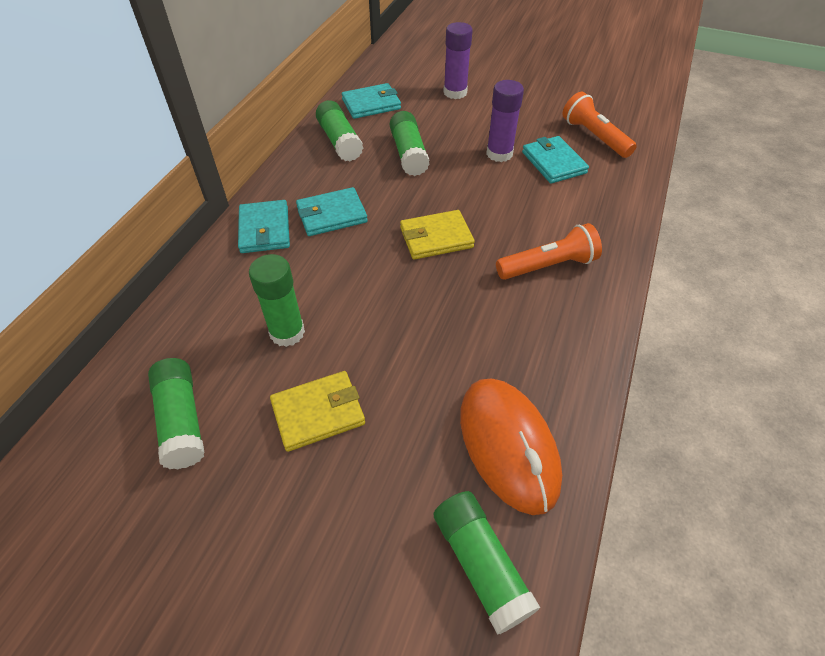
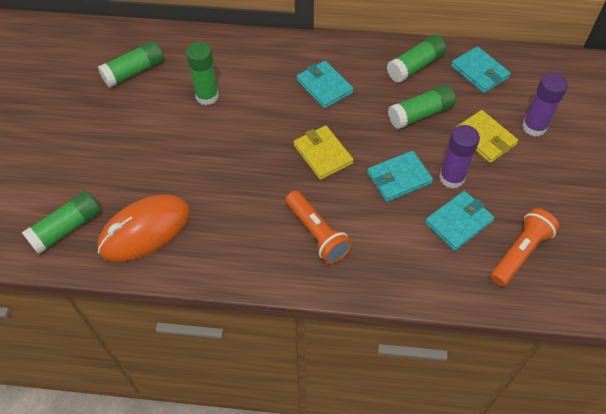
camera: 75 degrees right, 5 degrees up
(264, 229) = (295, 55): turquoise wallet -> turquoise wallet (399, 178)
(318, 413) = (150, 129): yellow wallet -> yellow wallet (484, 138)

